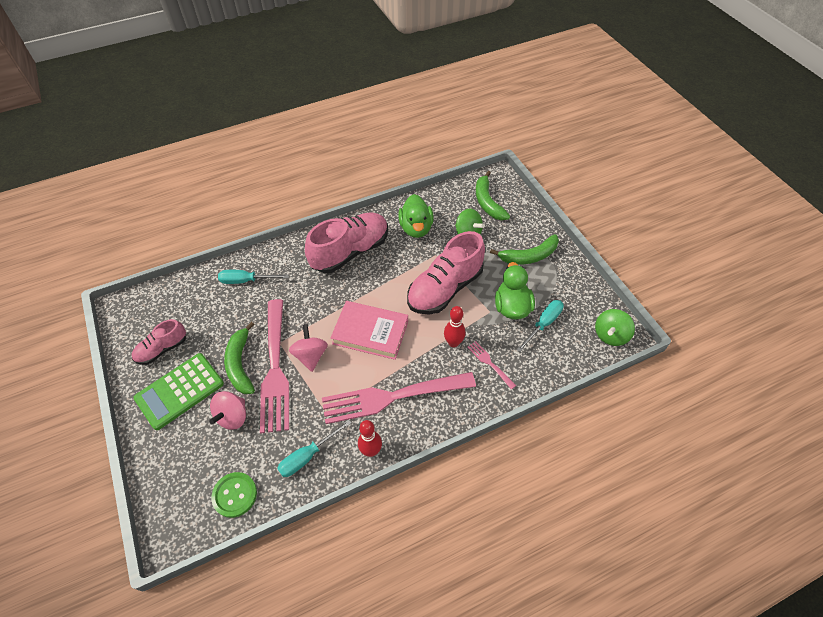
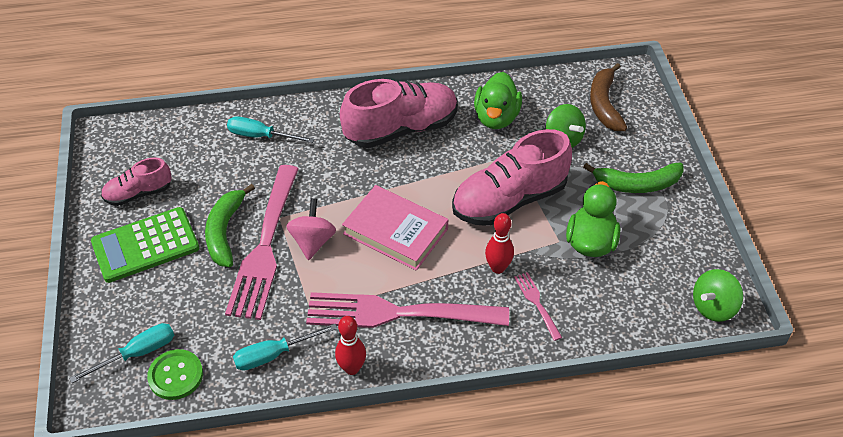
camera: 15 degrees right, 5 degrees down
(233, 416) = (199, 289): pink spinning top -> none
(487, 202) = (604, 104): green banana -> brown banana
(543, 324) = (626, 272): turquoise screwdriver -> turquoise screwdriver (137, 353)

